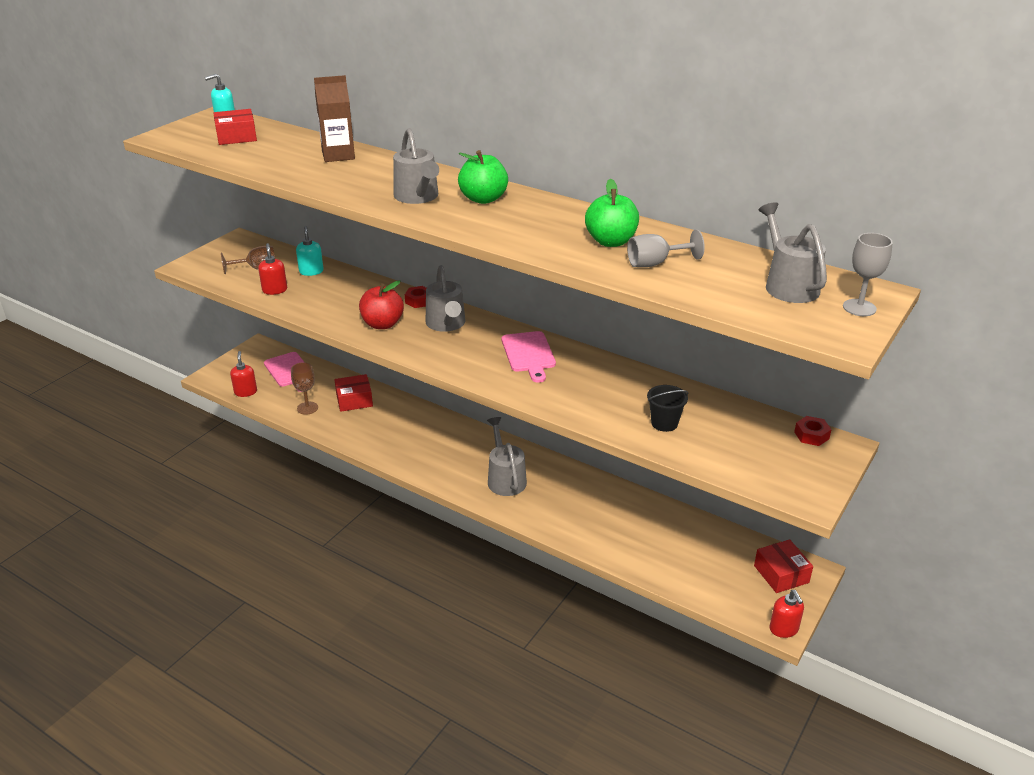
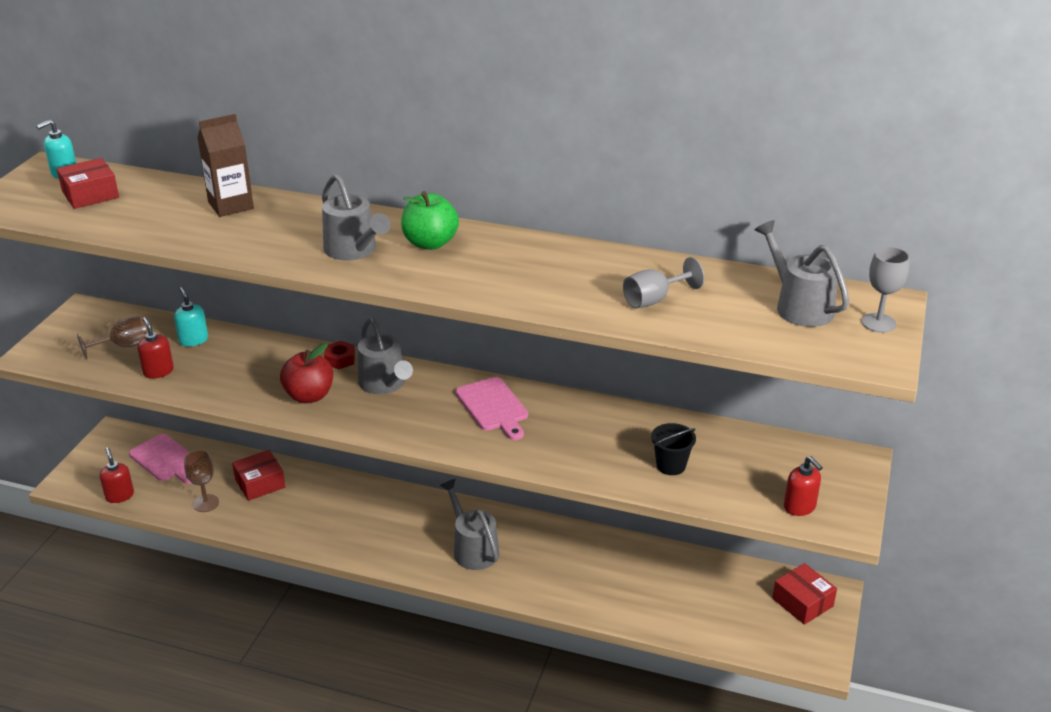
camera: 15 degrees left, 0 degrees up
(611, 241) = (595, 279): green apple -> none
(784, 629) = (824, 663): red soap dispenser -> red soap dispenser (800, 507)
(811, 435) = (824, 453): red nut -> none

